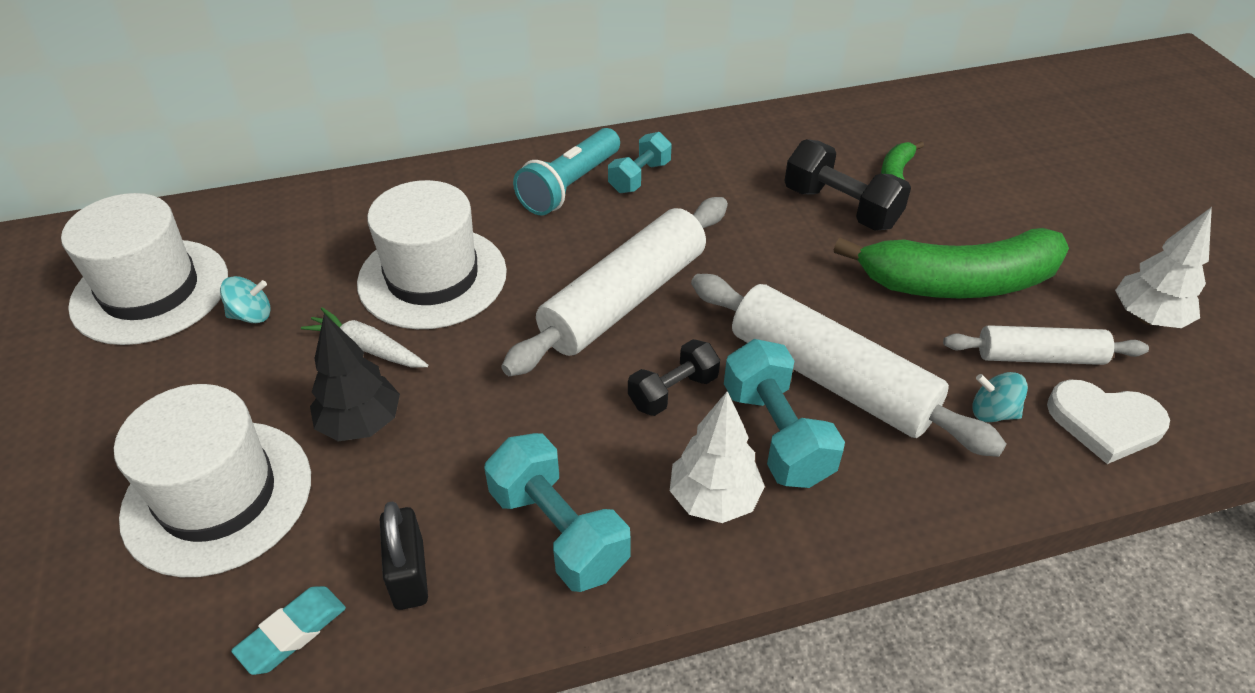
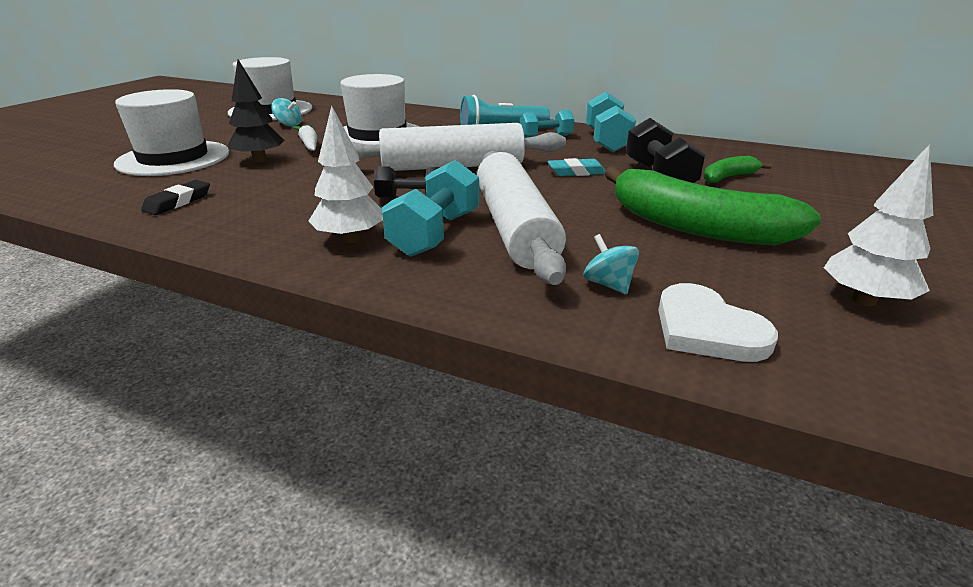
camera: 40 degrees right, 15 degrees down
(292, 633) = (109, 198): turquoise eraser -> turquoise eraser (576, 172)
(409, 575) = (178, 202): black padlock -> black eraser
(558, 531) = (258, 216): turquoise dumbbell -> turquoise dumbbell (606, 141)
(1039, 357) = (704, 278): white rolling pin -> none

